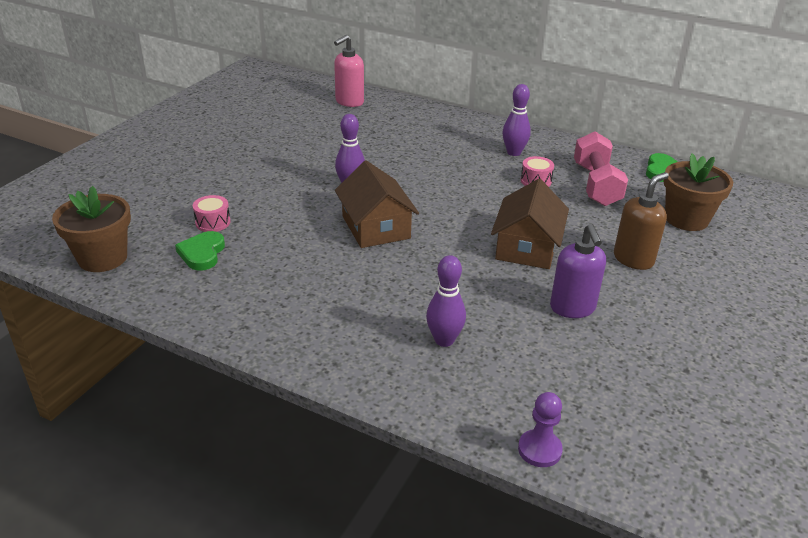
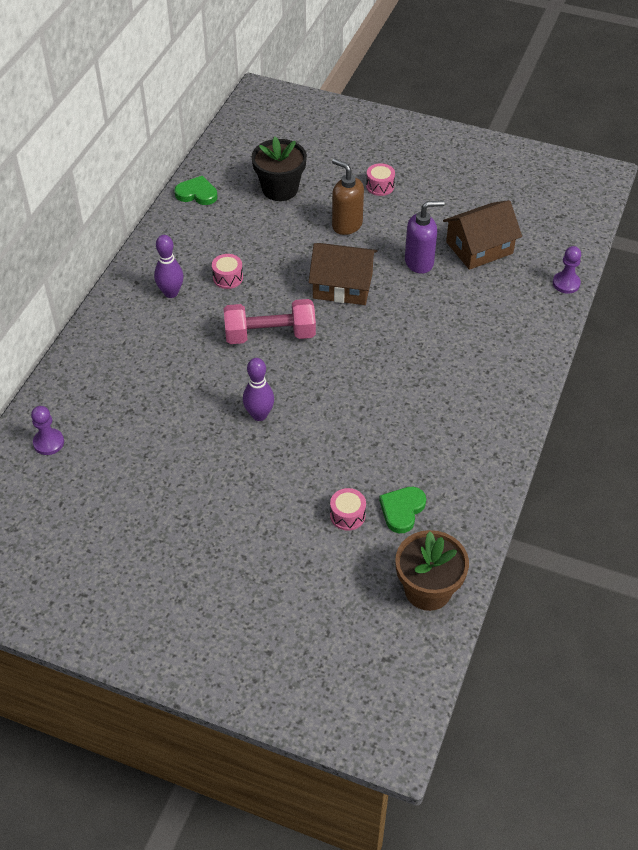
camera: 95 degrees left, 15 degrees up
(202, 253) = (402, 510): green heart -> green heart turned 120 degrees clockwise
(349, 102) = (48, 443): pink soap dispenser -> purple pawn
(375, 227) = (331, 387): brown house -> brown house (479, 248)
(444, 340) = (477, 332): purple bowling pin -> none
(596, 185) = (229, 238): pink dumbbell -> pink dumbbell (270, 335)
(686, 219) = (280, 189): brown flower pot -> black flower pot
(717, 292) = (380, 186): none -> pink drum

